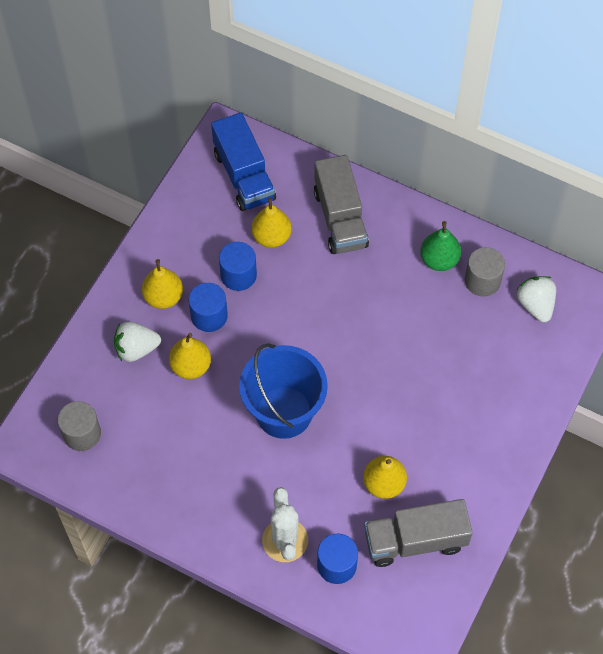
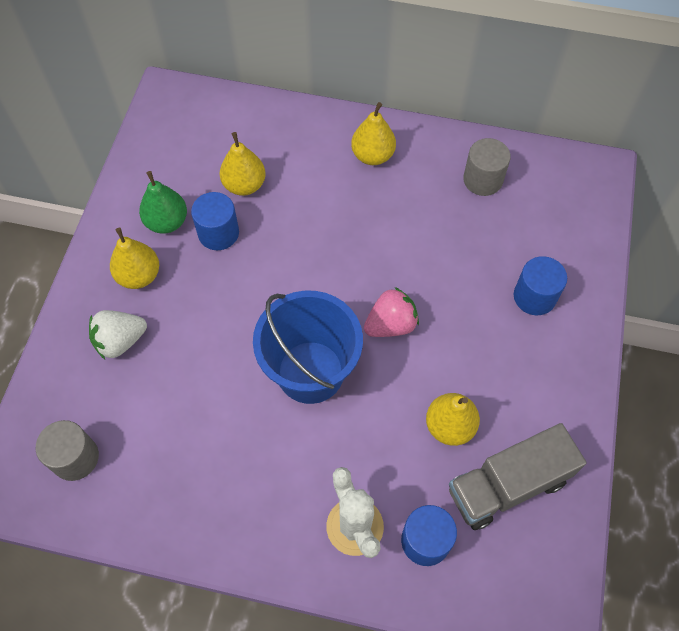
camera: 15 degrees left, 0 degrees up
(191, 366) = (189, 345): yellow pear -> yellow pear (372, 155)
(209, 316) = (196, 284): blue cylinder -> blue cylinder (534, 296)
(244, 176) = (198, 130): blue truck -> none
(340, 218) = (313, 150): grey truck -> none
(361, 389) = (391, 324): none -> pink strawberry
(439, 260) = (430, 169): green pear -> green pear (167, 222)
(535, 305) = (546, 191): white strawberry -> none

